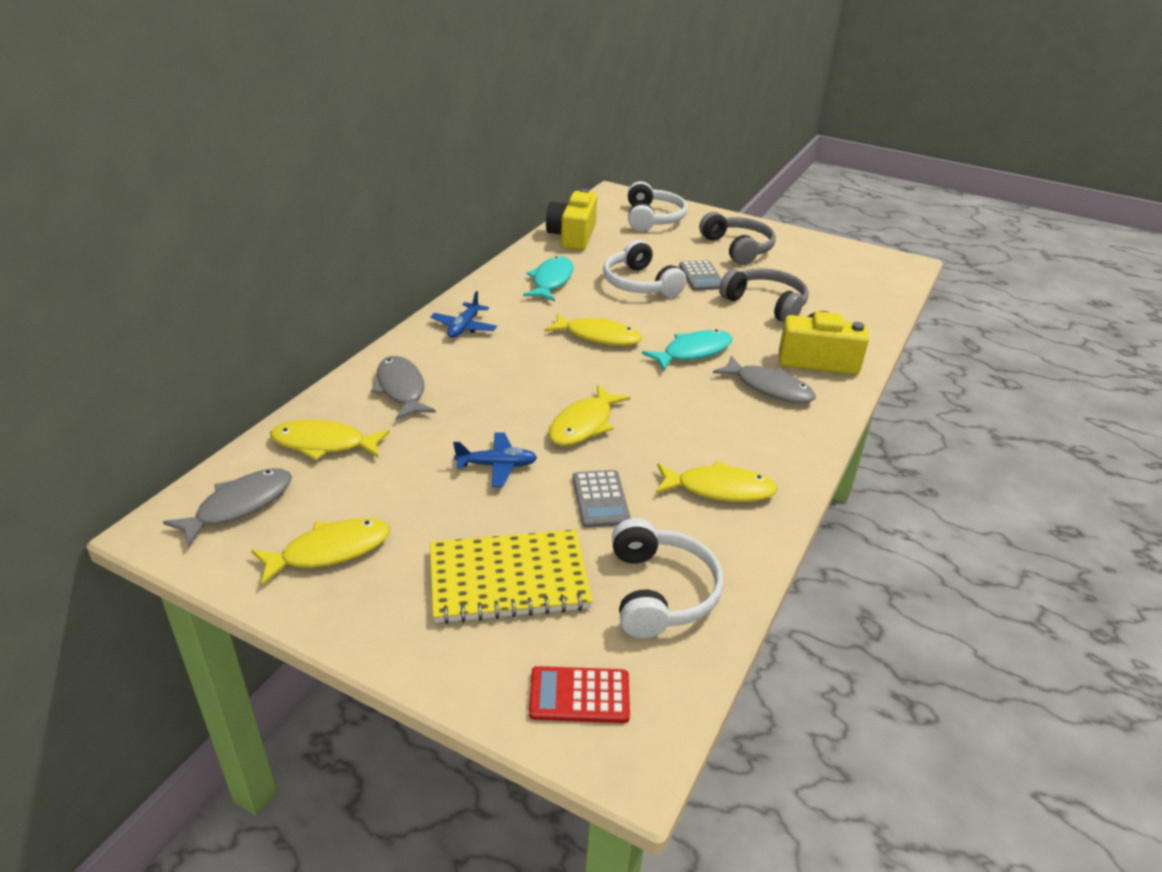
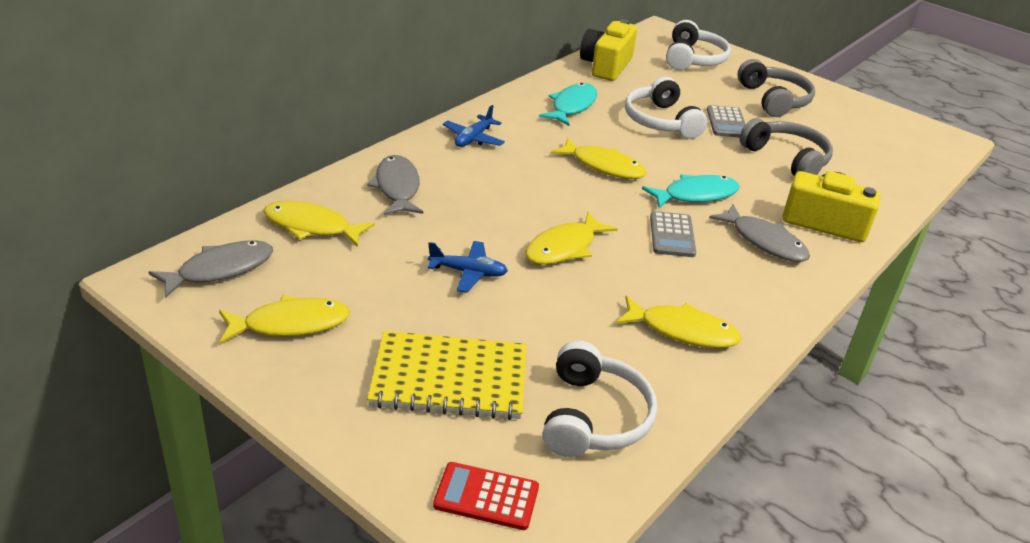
camera: 10 degrees right, 0 degrees up
(600, 499) = (560, 320): grey calculator -> grey calculator (672, 235)

